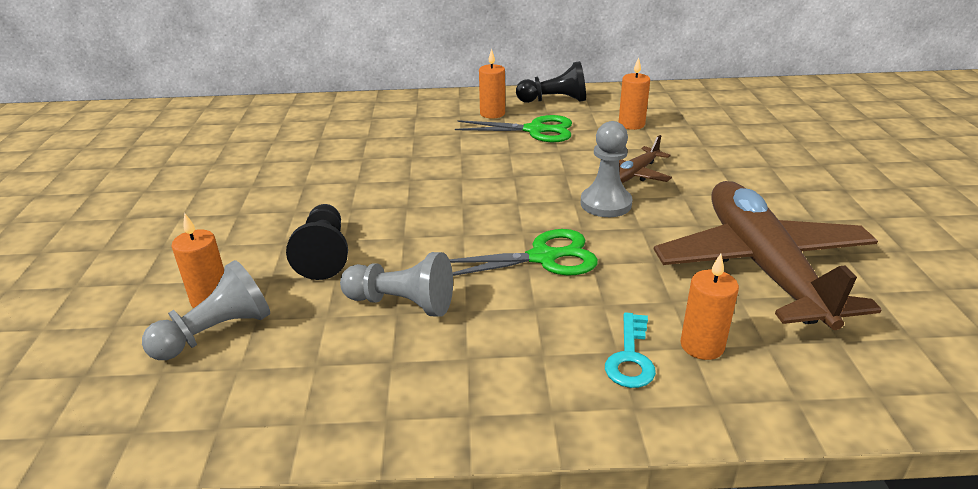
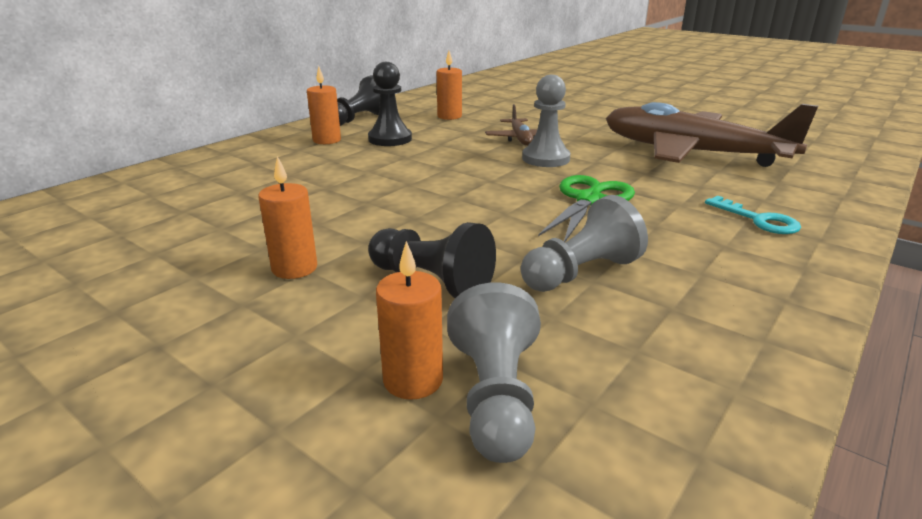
camera: 50 degrees left, 5 degrees down
(535, 130) = (390, 139): green scissors -> black pawn
(702, 346) = (764, 197): orange candle -> orange candle (294, 268)

